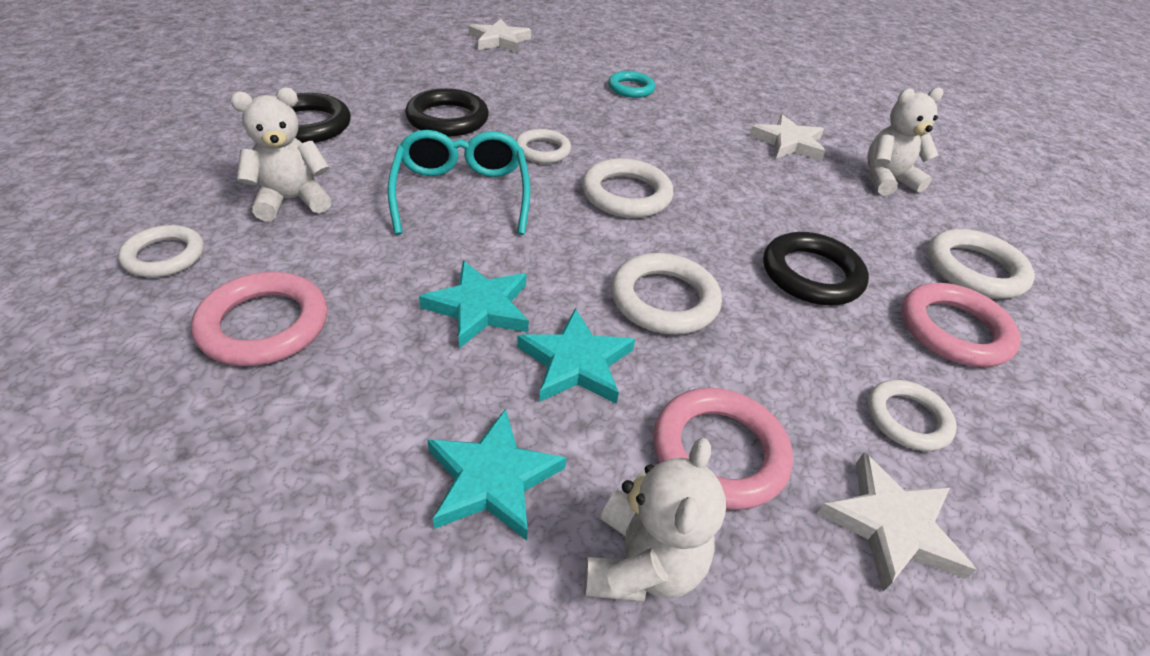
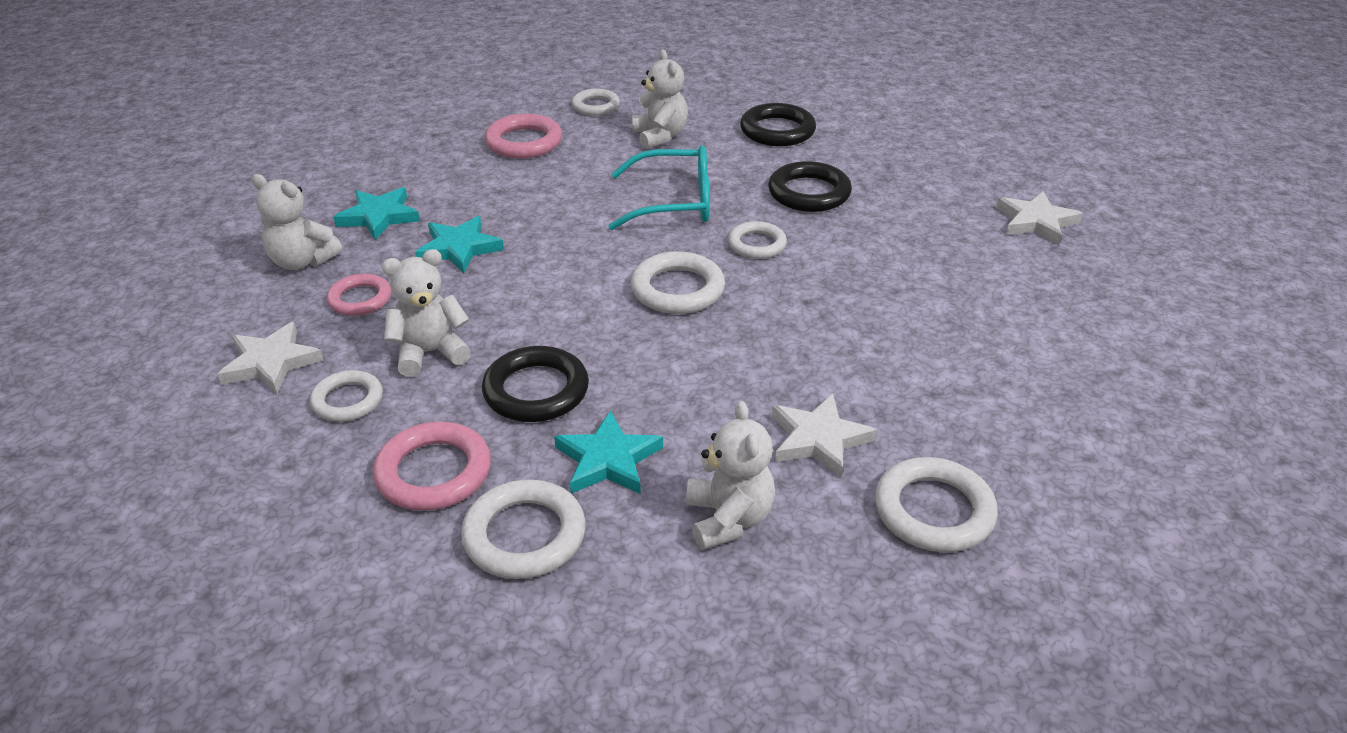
camera: 100 degrees right, 5 degrees down
(480, 307) = (525, 212): turquoise star -> turquoise star (608, 460)
(631, 88) = (936, 316): turquoise ring -> none
(664, 300) = (517, 294): white ring -> white ring (933, 511)
(719, 452) = (360, 299): pink ring -> pink ring, size x0.66
(794, 359) = (430, 353): none -> white teddy bear

